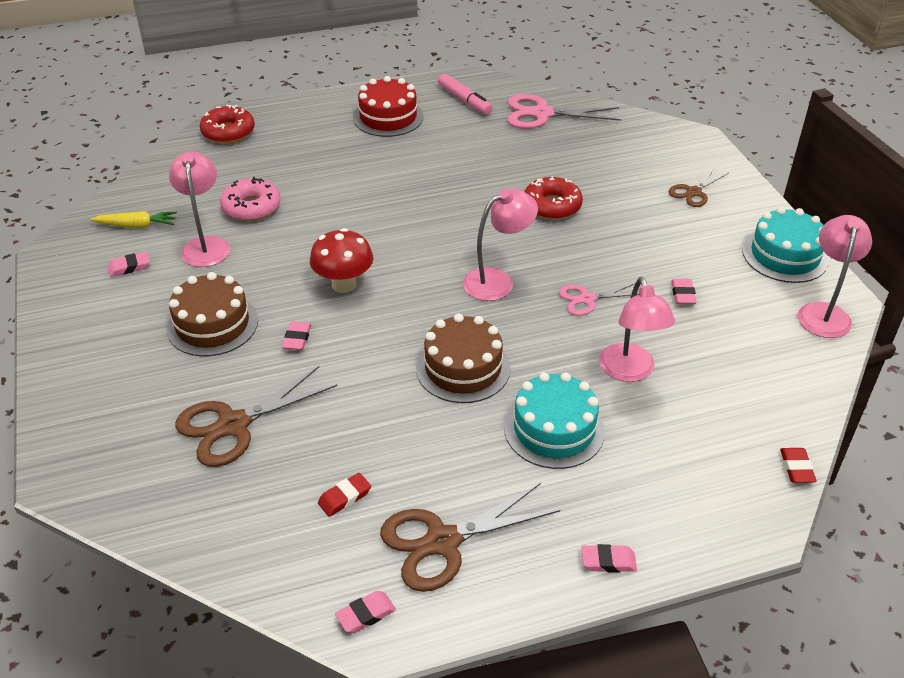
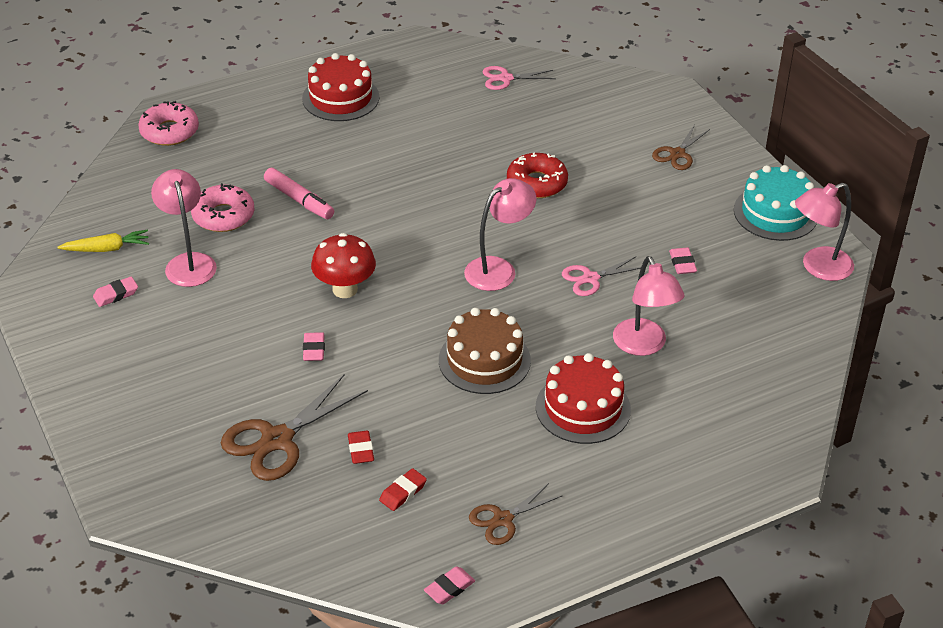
camera: 10 degrees left, 0 degrees up
(212, 324) = (223, 345): brown cake -> none
(228, 132) = (169, 131): red donut -> pink donut
(443, 542) = (503, 519): brown scissors -> brown scissors, size x0.59
(464, 100) = (418, 69): pink marker -> pink marker (299, 200)
(542, 114) = (505, 78): pink scissors -> pink scissors, size x0.59
(554, 429) = (583, 408): turquoise cake -> red cake
(608, 561) = (653, 517): pink eraser -> none
(796, 468) = (807, 416): red eraser -> red eraser (361, 450)
(824, 312) = (818, 267): pink lamp -> pink lamp turned 120 degrees counterclockwise

